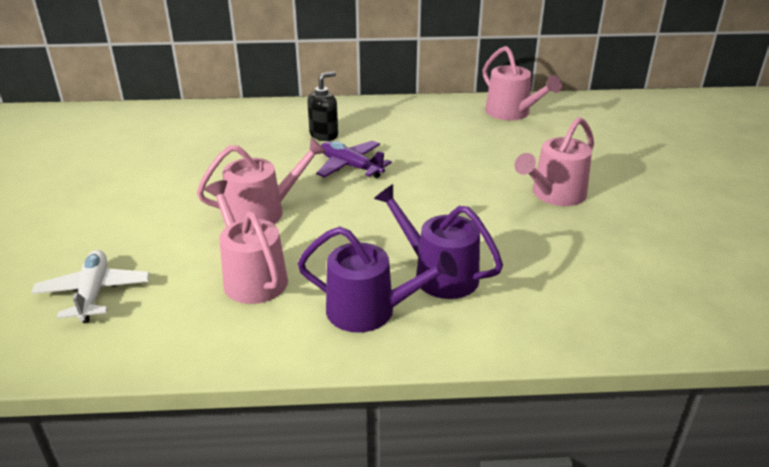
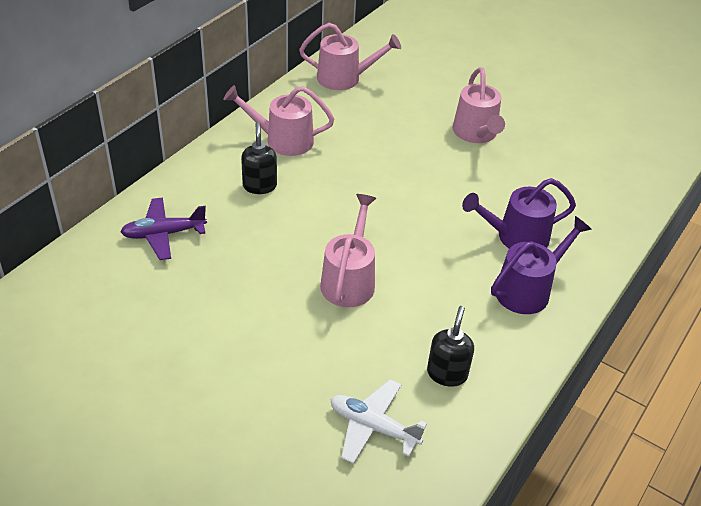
camera: 55 degrees left, 10 degrees up
(197, 307) = (447, 373): none -> black soap dispenser
(251, 277) = (435, 328): pink watering can -> pink watering can (282, 140)
(350, 166) = (331, 200): purple plane -> purple plane (163, 234)

